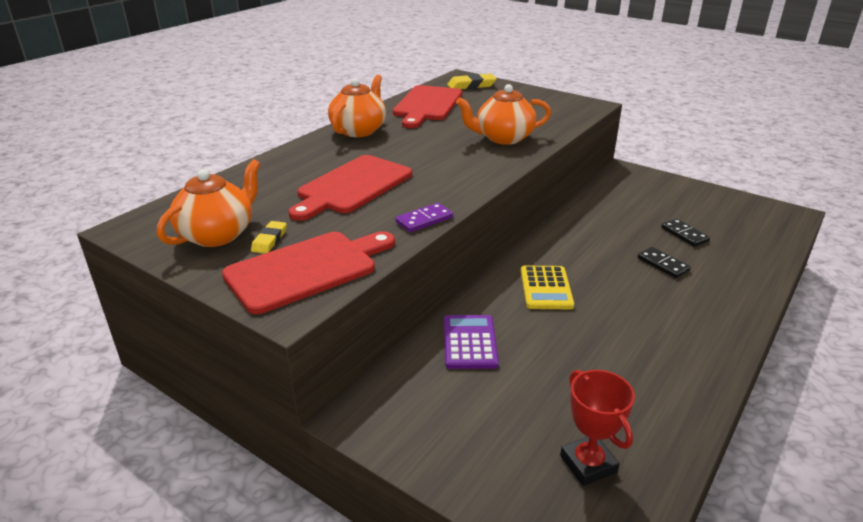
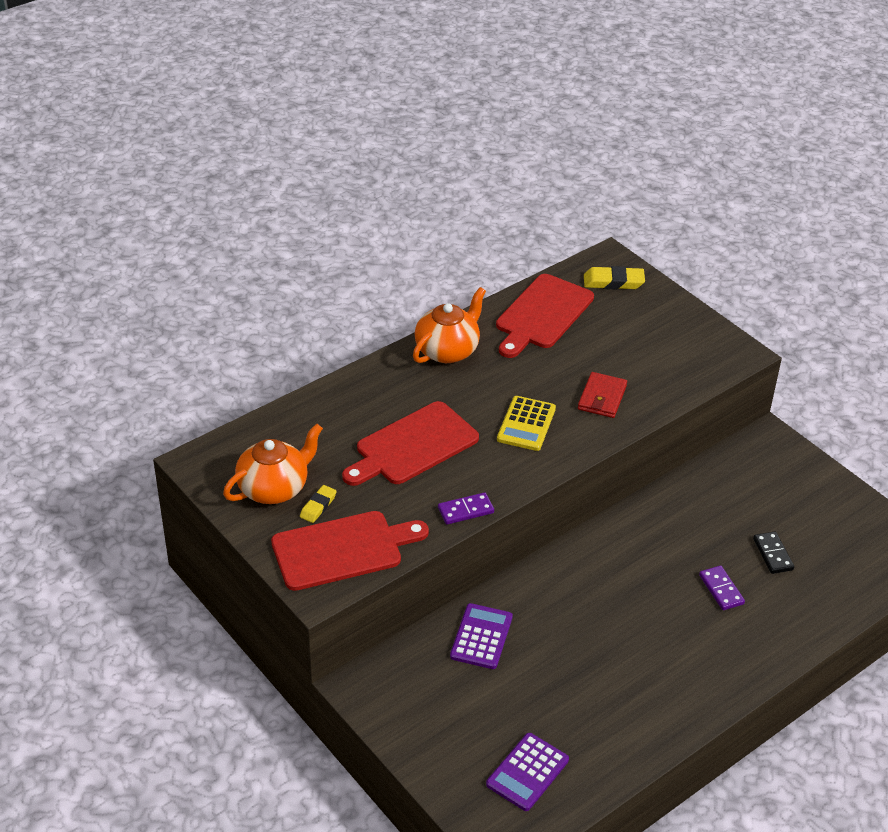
camera: 15 degrees right, 10 degrees up
(503, 138) = (602, 398): orange teapot -> red wallet
(546, 288) = (583, 592): yellow calculator -> yellow calculator (526, 424)
(588, 464) = (527, 772): red trophy -> purple calculator
(663, 264) = (721, 589): black domino -> purple domino

